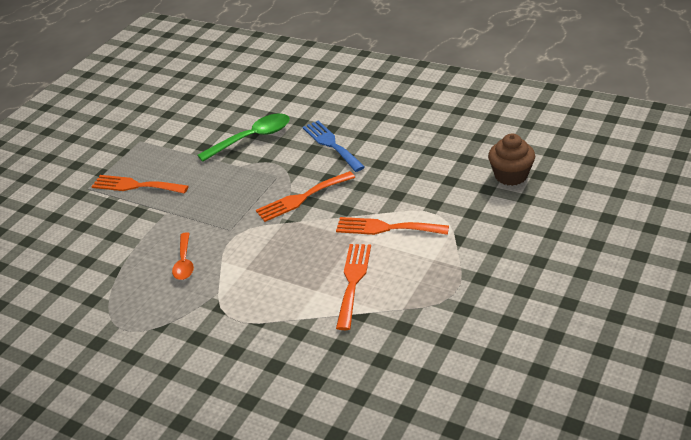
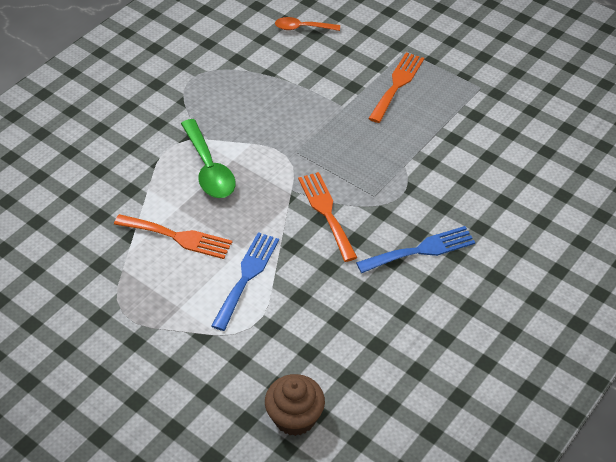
camera: 95 degrees right, 10 degrees up
(184, 262) = (260, 117): orange spoon -> orange spoon (302, 28)
(252, 138) = (456, 180): green spoon -> green spoon (209, 168)
(386, 228) = (247, 276): orange fork -> blue fork

